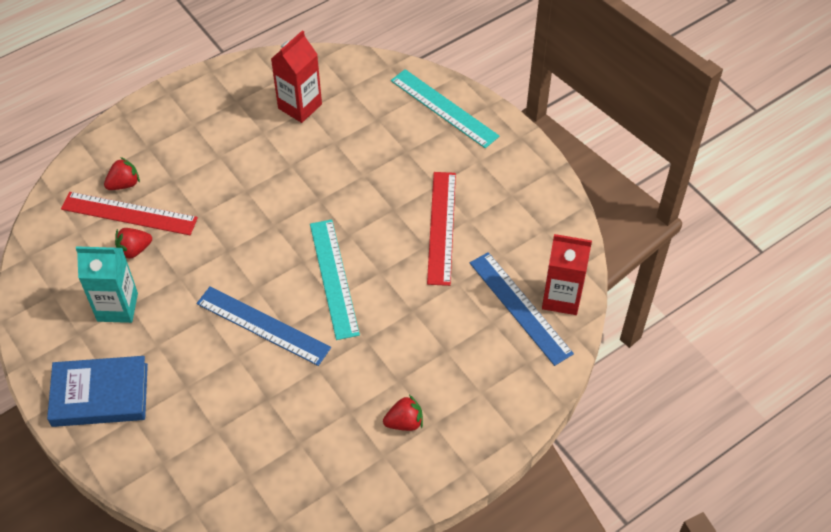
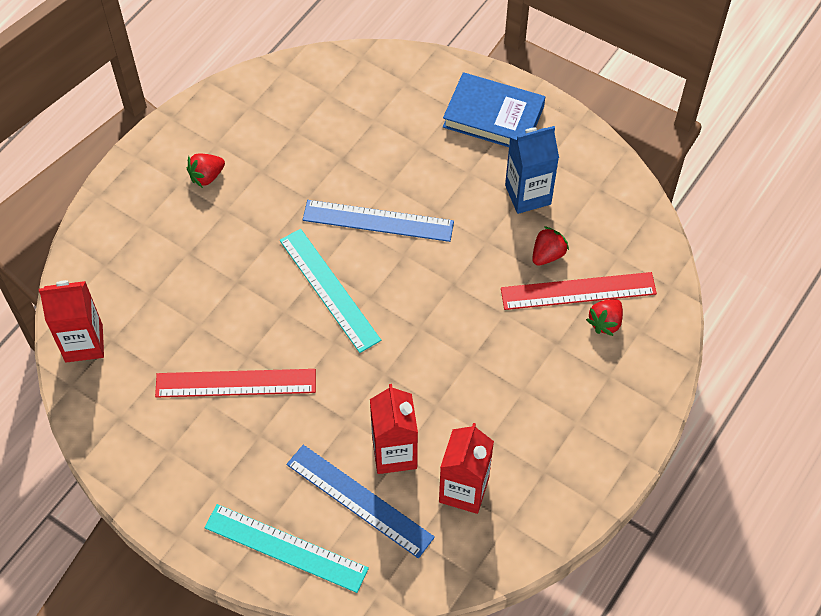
camera: 160 degrees right, 5 degrees up
(100, 395) = (493, 116): blue book -> blue book turned 45 degrees clockwise
(117, 307) = (528, 195): turquoise carton -> blue carton
(338, 143) = (394, 453): none -> red carton
(442, 227) = (235, 383): red ruler -> red ruler turned 75 degrees counterclockwise
(520, 307) = (125, 319): blue ruler -> blue ruler (359, 500)

